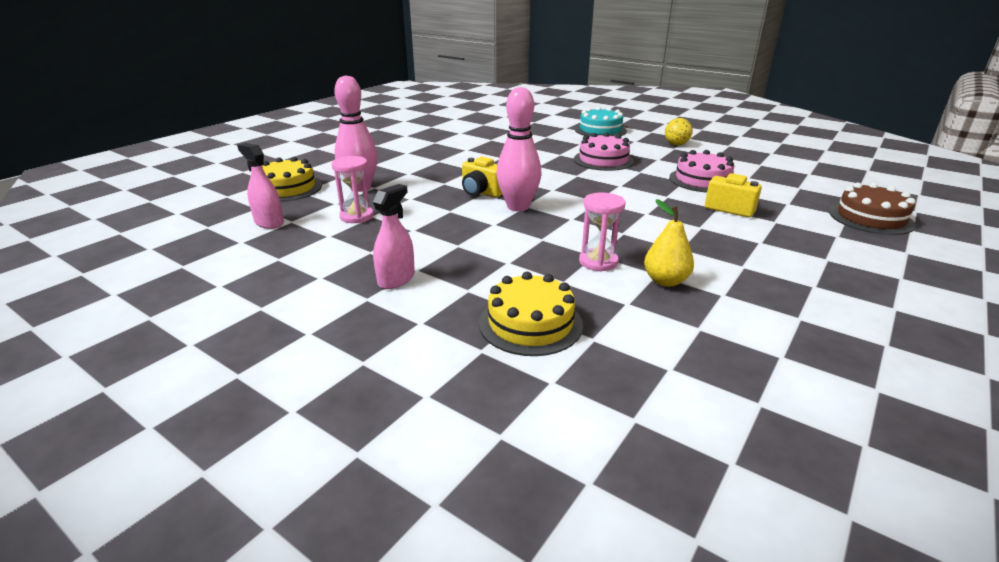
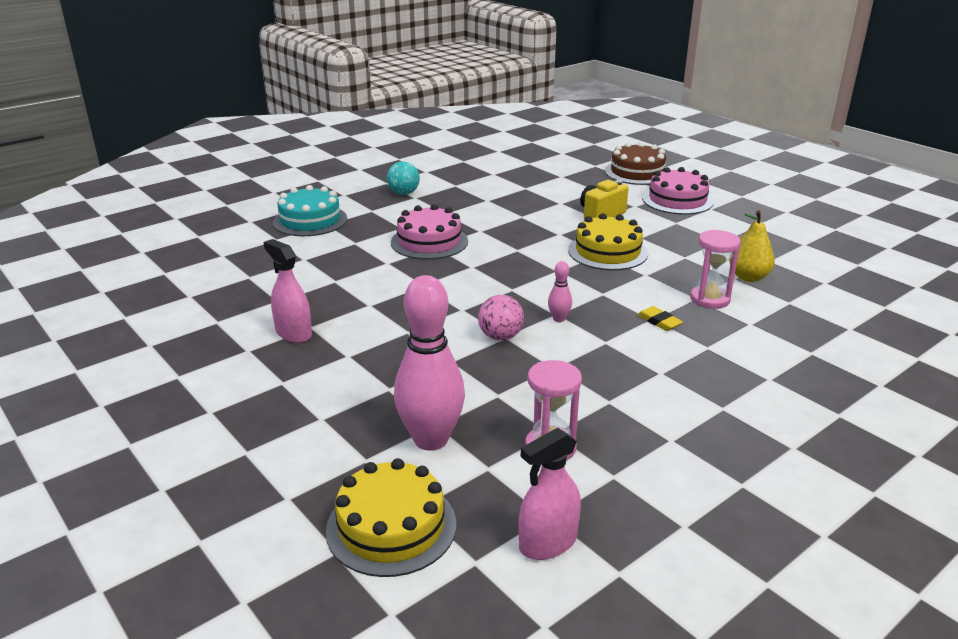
camera: 75 degrees left, 0 degrees up
(396, 279) = (746, 423): pink spray bottle -> pink spray bottle (293, 333)
(481, 192) = (500, 337): yellow camera -> pink ball
(518, 207) = (559, 319): pink bowling pin -> pink bowling pin, size x0.43
(530, 323) = (831, 353): yellow cake -> yellow cake (607, 252)
(539, 241) = (659, 321): none -> yellow eraser
(676, 144) = (403, 193): yellow ball -> turquoise ball
(702, 180) = (523, 208): pink cake -> pink cake (677, 200)

